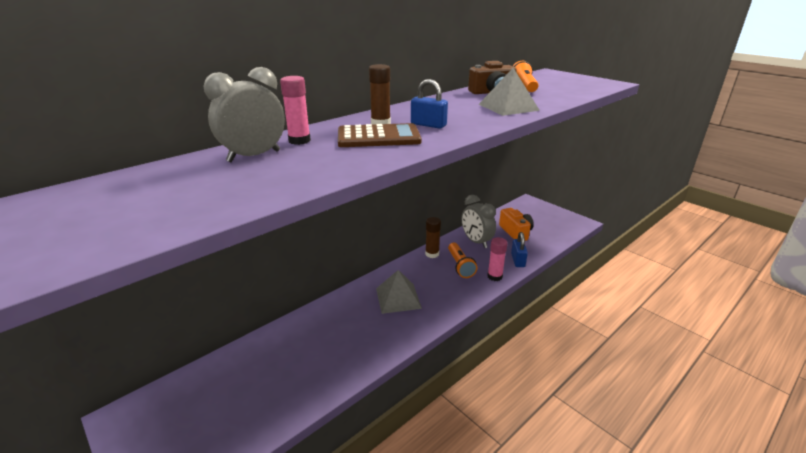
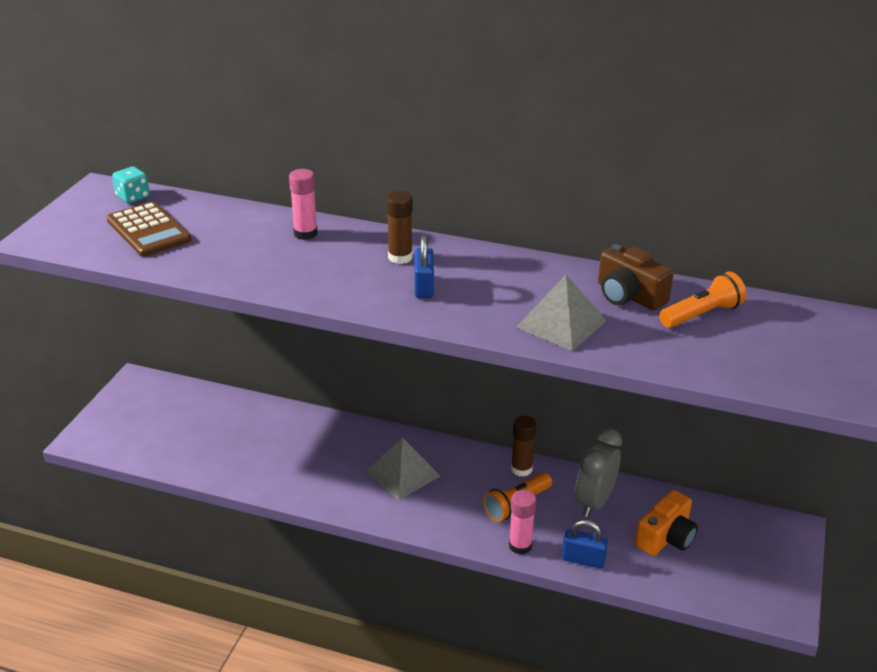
camera: 60 degrees right, 5 degrees up
(82, 192) = (133, 197): none -> turquoise dice
(254, 156) = (248, 229): grey clock -> none
(378, 137) = (353, 270): brown calculator -> brown calculator (148, 230)
(518, 260) = (583, 559): blue padlock -> blue padlock turned 45 degrees clockwise

